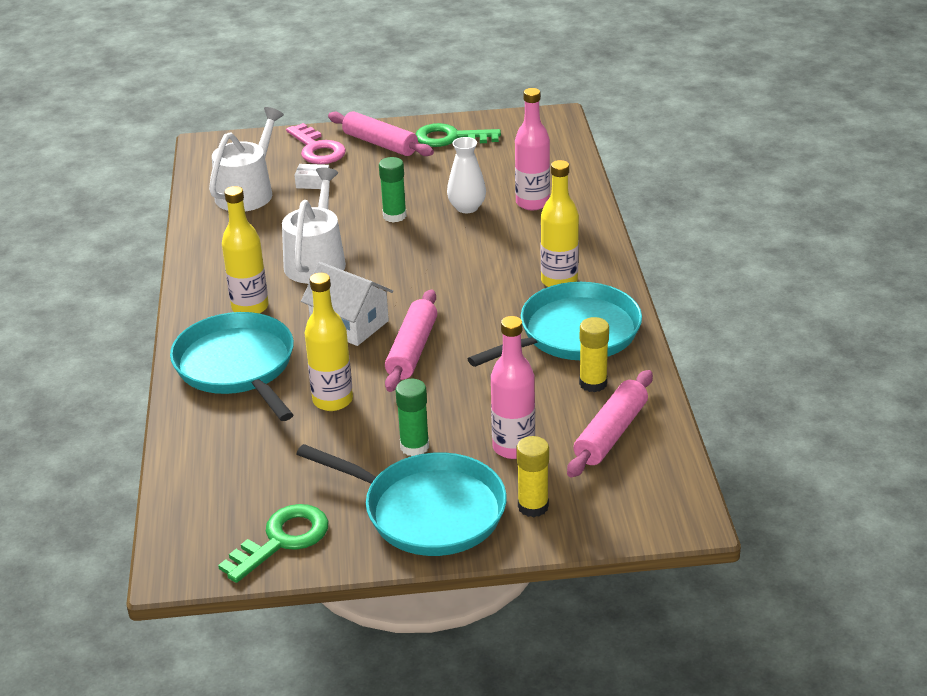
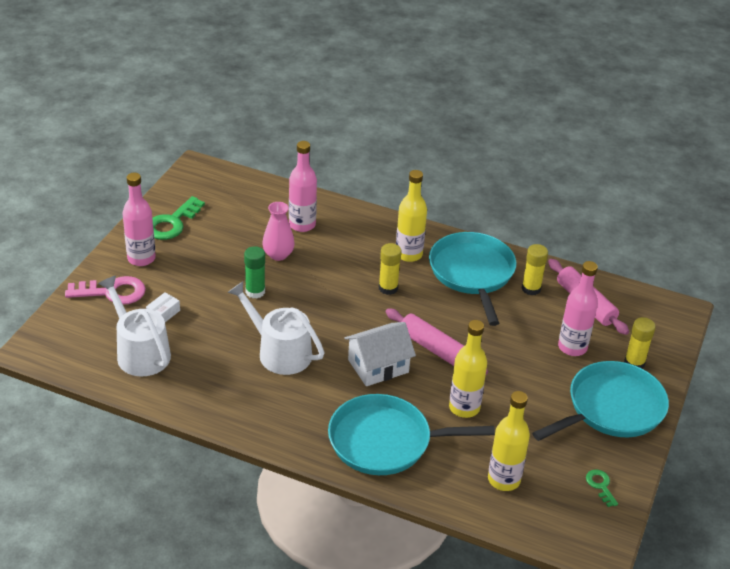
camera: 65 degrees left, 5 degrees up
(250, 307) = (312, 408): yellow bottle -> yellow bottle (504, 480)
(282, 540) = (600, 486): green key -> green key, size x0.52
(380, 144) = (141, 258): pink rolling pin -> pink bottle
(414, 447) = (542, 389): green glue stick -> none
(467, 207) = (278, 255): white vase -> pink vase
(485, 288) = (388, 288): none -> yellow glue stick

